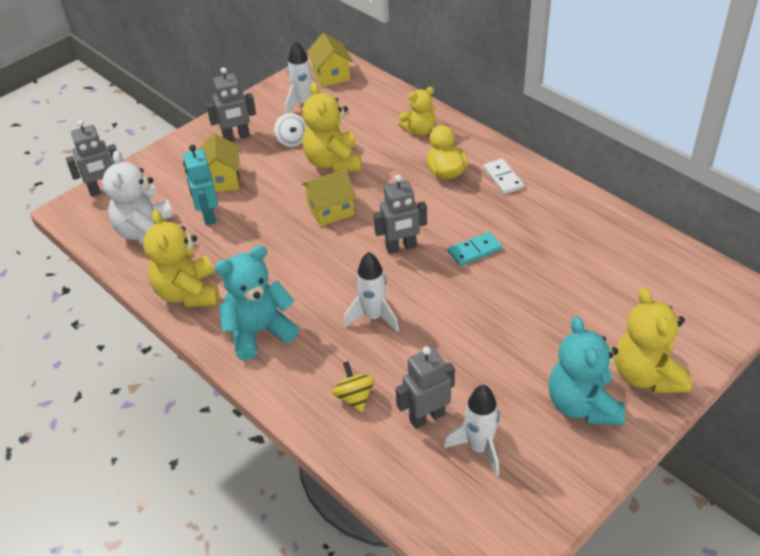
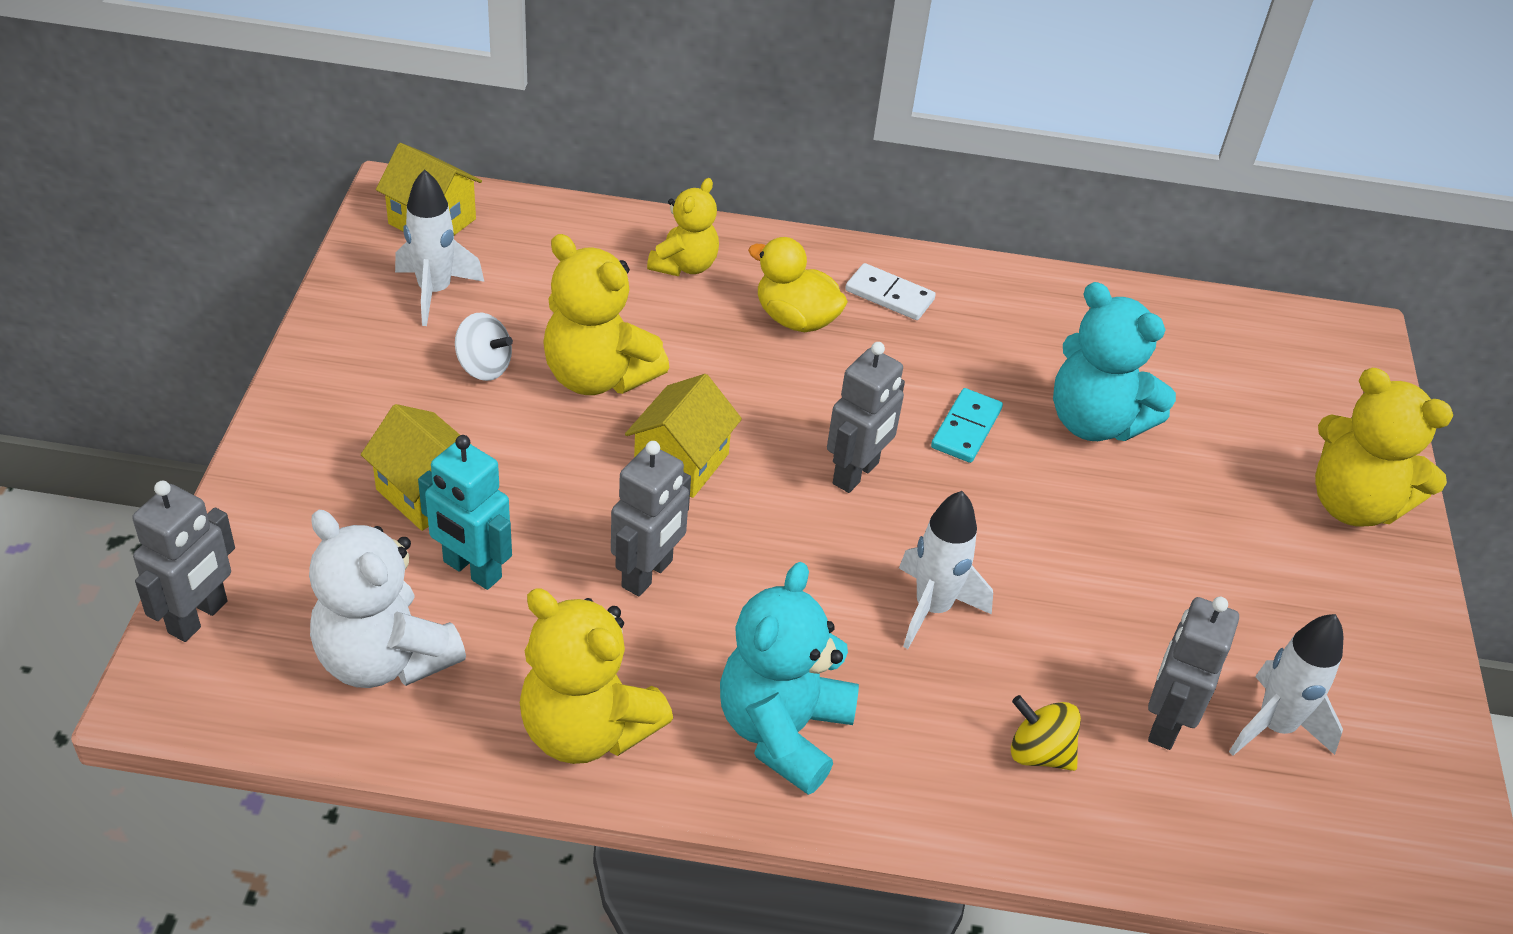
camera: 45 degrees left, 0 degrees up
(236, 137) = (371, 401): grey robot -> grey robot (648, 574)
(582, 405) = (1326, 588): turquoise teddy bear -> turquoise teddy bear (1095, 422)

